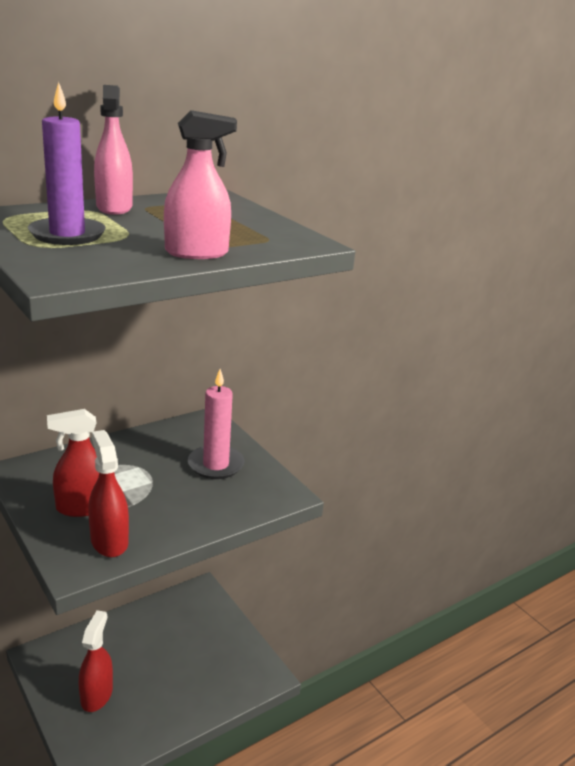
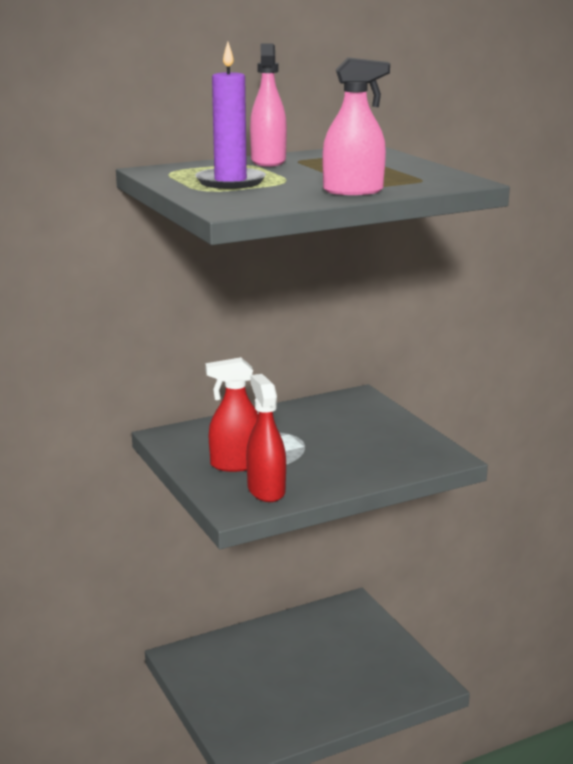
camera: 10 degrees right, 5 degrees down
(97, 695) = (244, 692): red spray bottle -> none
(216, 465) = (370, 433): pink candle -> none

